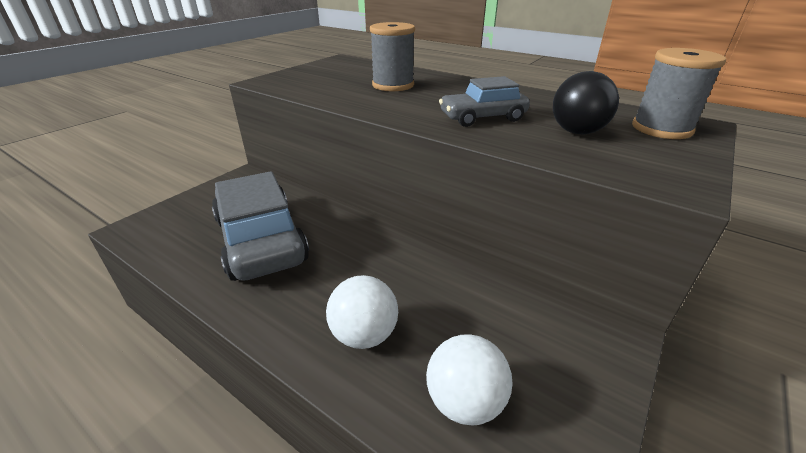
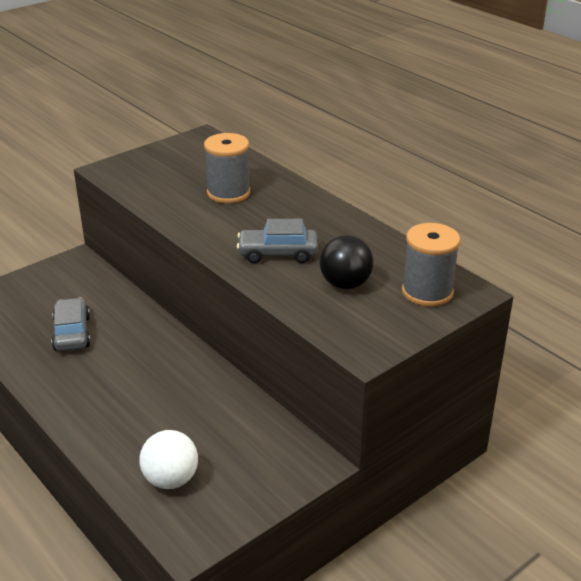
camera: 15 degrees right, 0 degrees up
(261, 240) = (72, 333): grey car -> grey car, size x0.54
(364, 335) = (124, 425): white ball -> none

